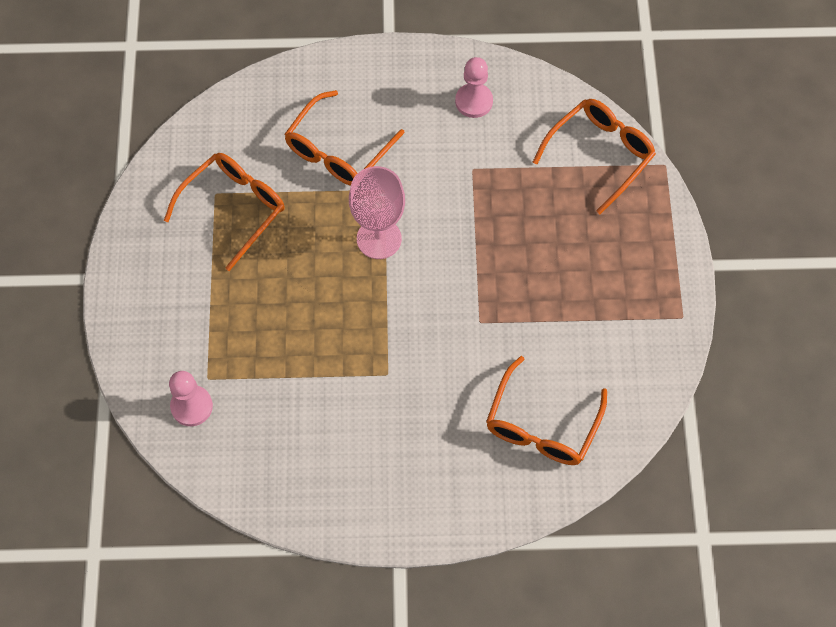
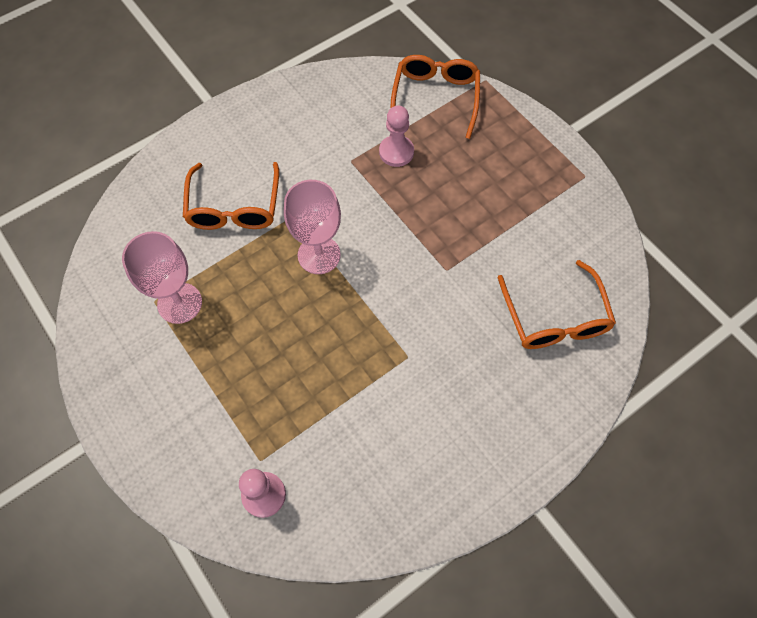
camera: 35 degrees left, 0 degrees up
(234, 208) = (179, 303): orange glasses -> pink goblet
(474, 101) = (313, 112): pink pawn -> pink pawn (396, 152)

